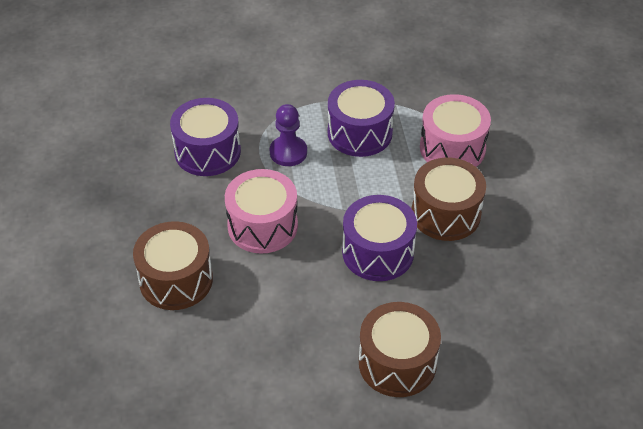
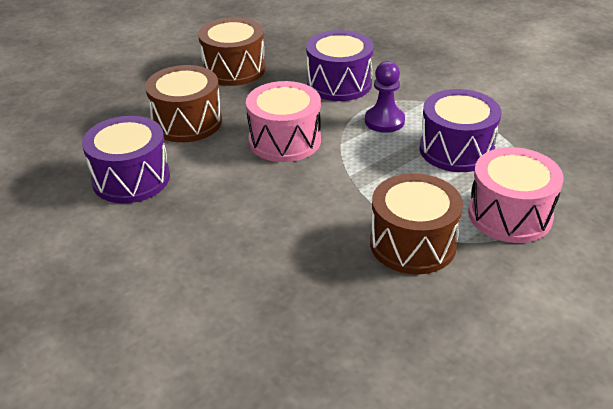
camera: 60 degrees right, 10 degrees down
(378, 252) = (316, 217): purple drum -> purple drum (131, 179)
(397, 363) = (185, 282): brown drum -> brown drum (234, 69)

